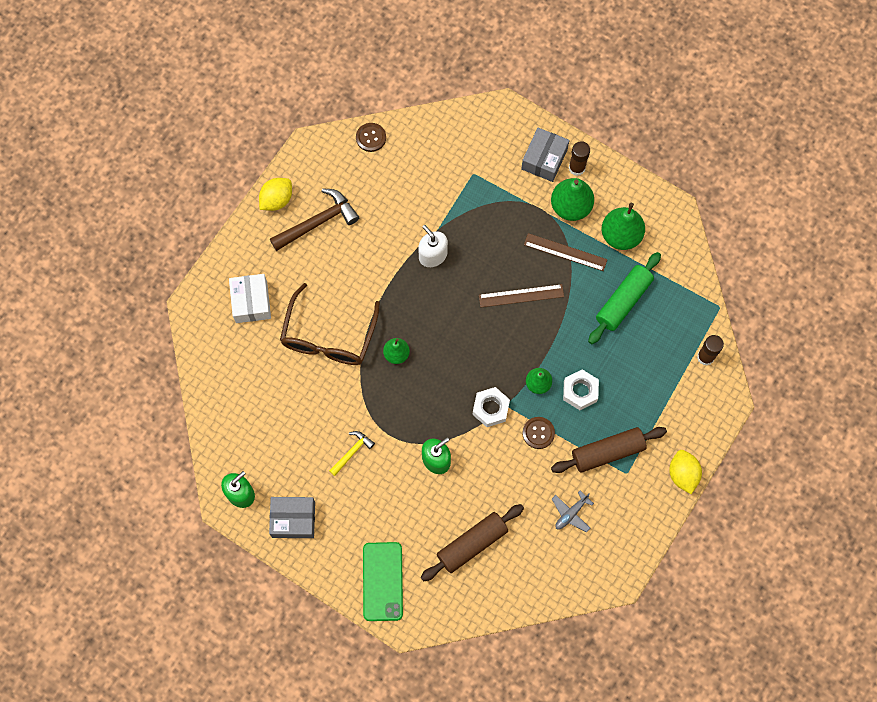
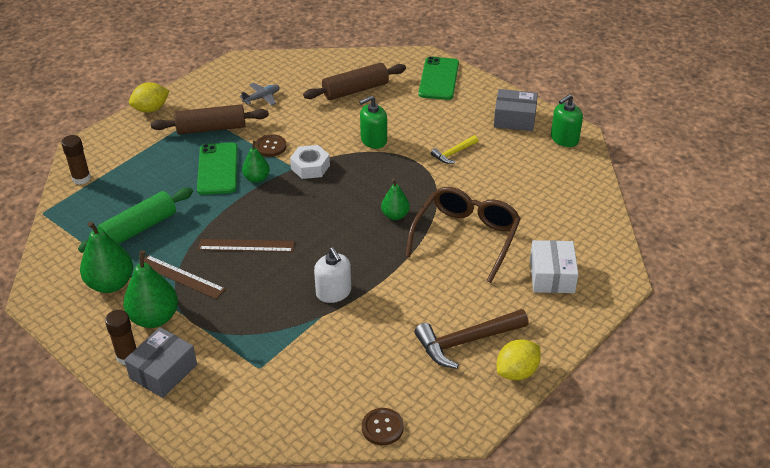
camera: 170 degrees left, 30 degrees down
(580, 391) = (218, 169): white nut -> green phone
(683, 474) = (151, 109): yellow lemon -> yellow lemon turned 60 degrees clockwise

